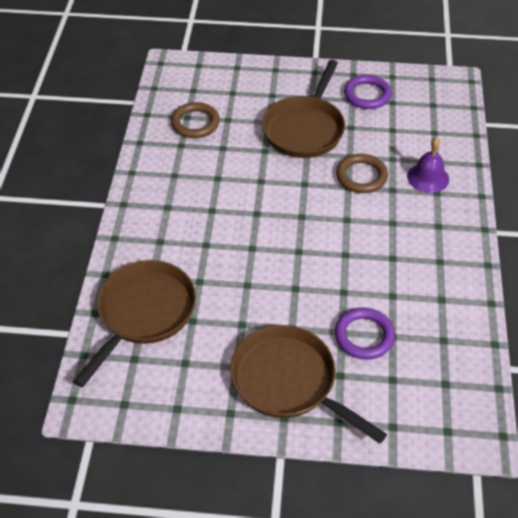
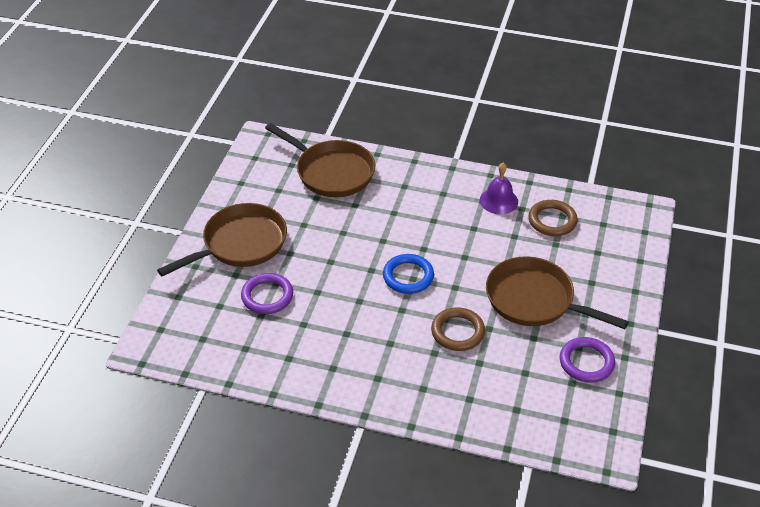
camera: 100 degrees right, 5 degrees down
(300, 220) = (408, 276): none -> blue ring
(428, 177) = (446, 386): purple bell -> purple bell (499, 201)

